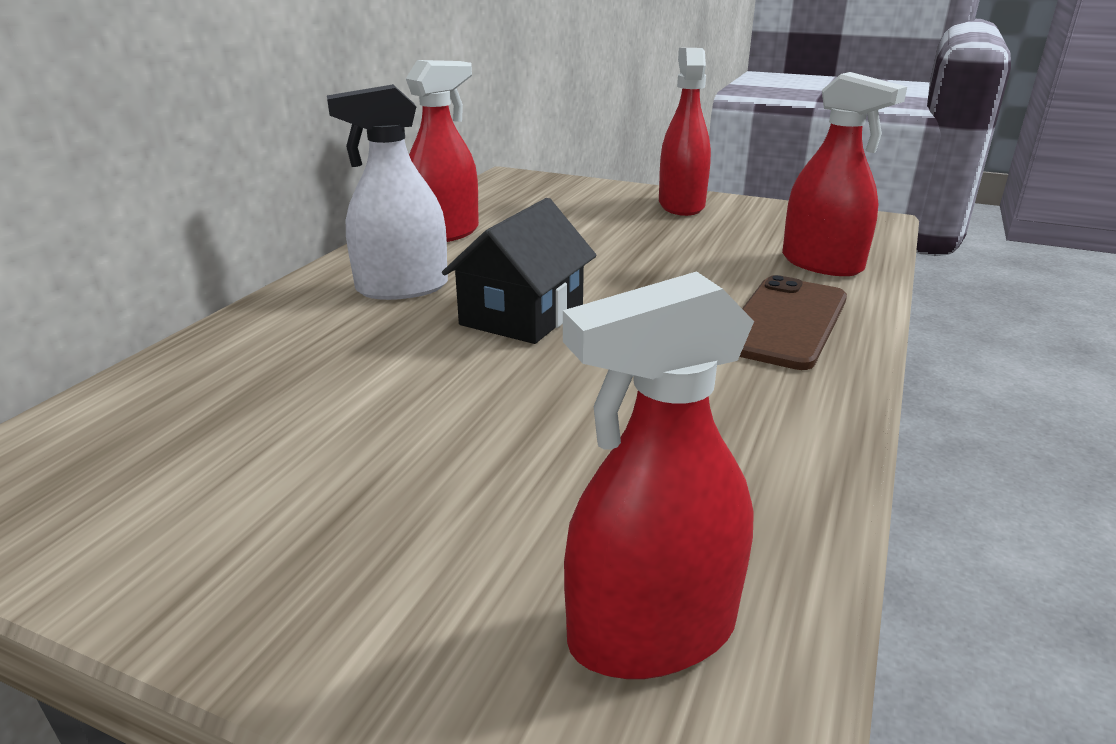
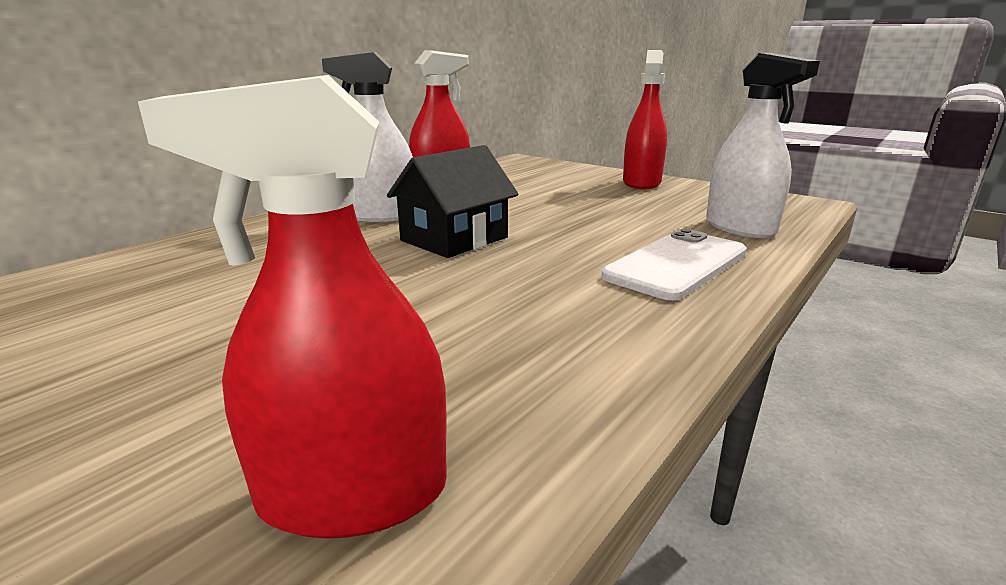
camera: 15 degrees right, 5 degrees down
(786, 322) = (677, 264): brown phone -> white phone
(821, 264) = (740, 227): red spray bottle -> white spray bottle

